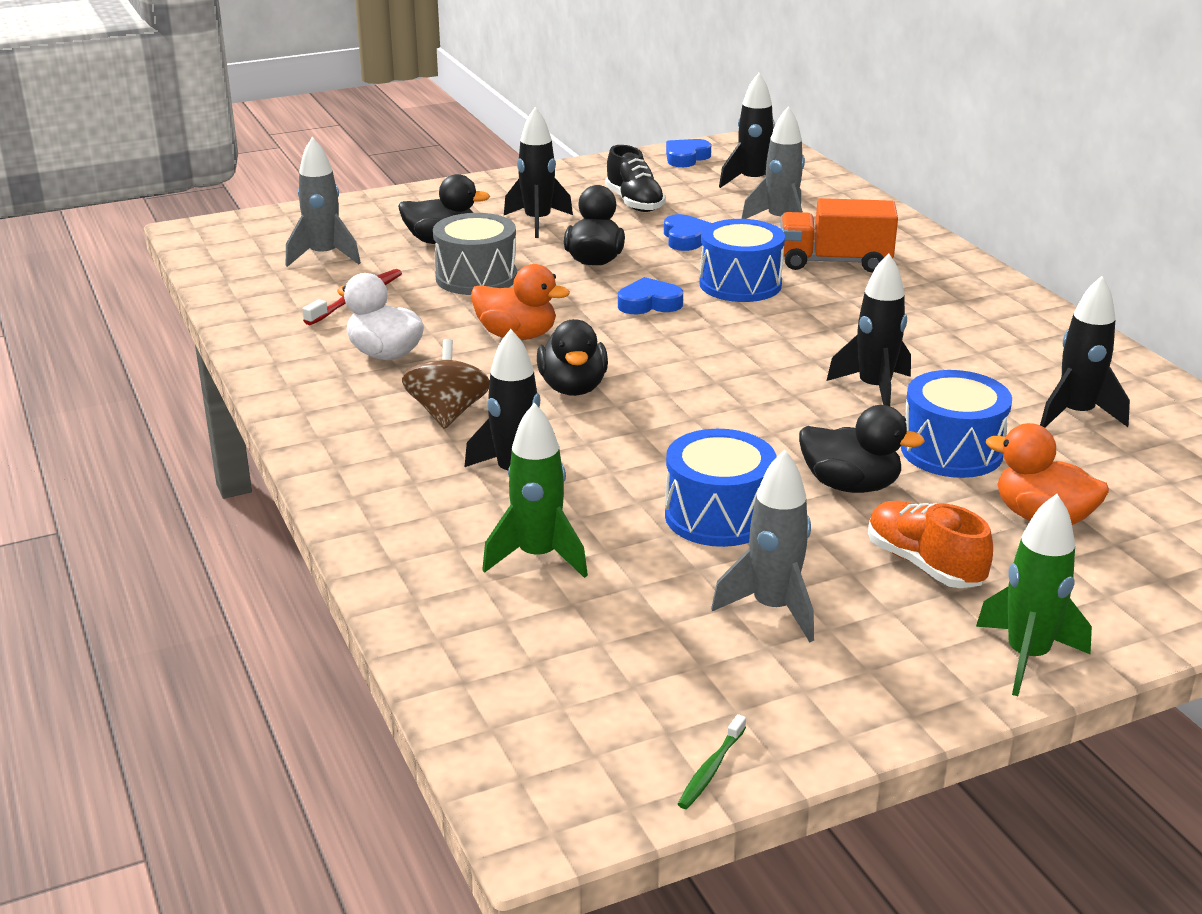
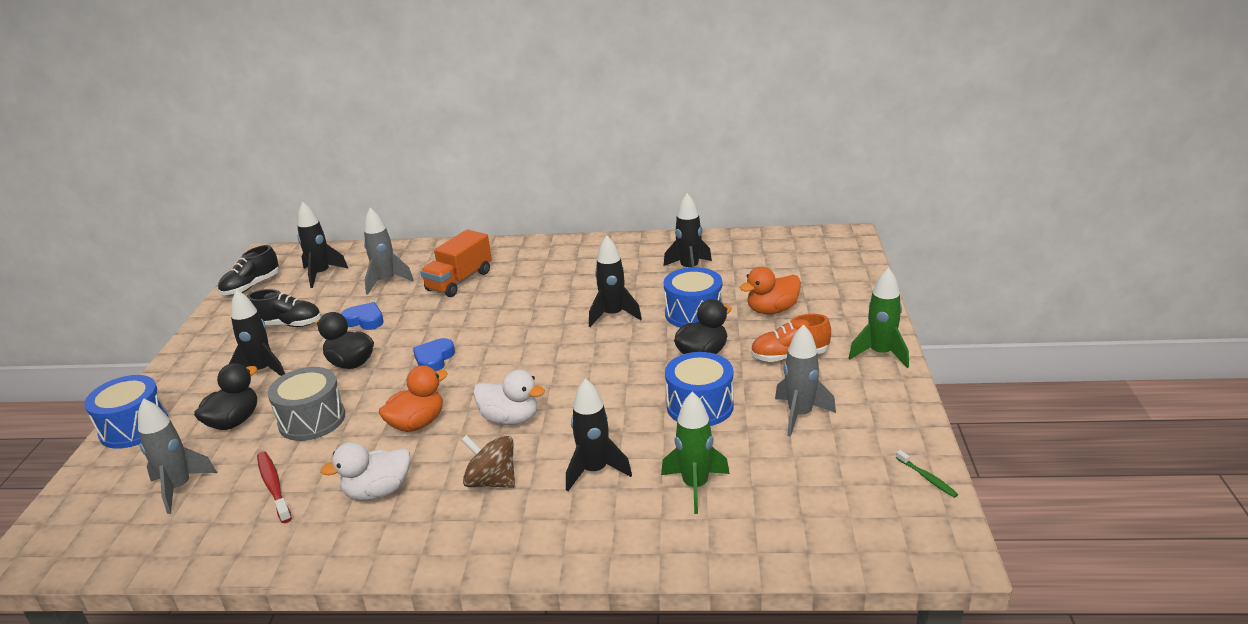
camera: 60 degrees left, 0 degrees up
(573, 388) = (510, 419): black duck -> white duck
(686, 158) = (251, 286): blue heart -> black shoe
(740, 284) = (448, 319): blue drum -> blue drum (134, 427)

